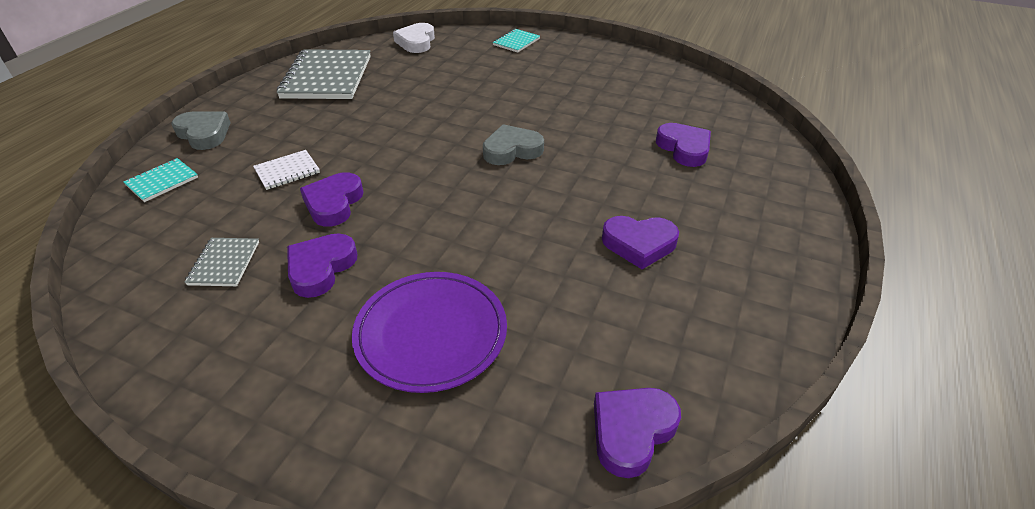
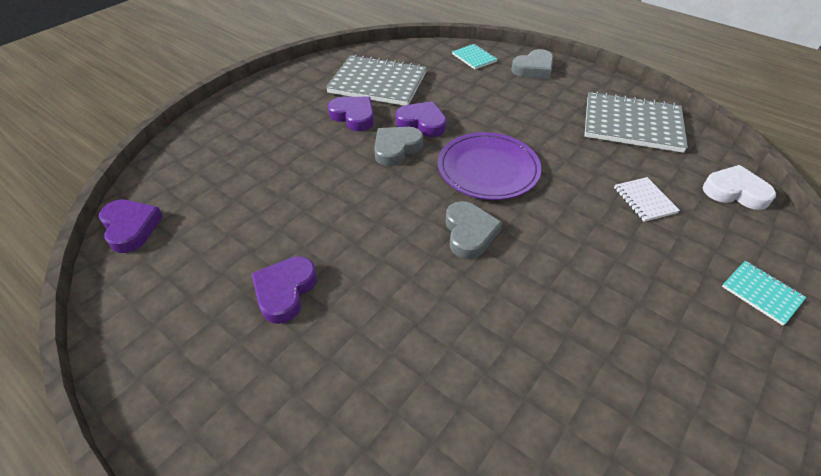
camera: 105 degrees right, 5 degrees up
(224, 263) = (378, 83): grey notebook -> grey notebook, size x2.11
(287, 171) = (471, 103): white notebook -> white notebook (644, 200)
(391, 215) = (396, 148): none -> grey heart
(431, 333) = (268, 156): purple plate -> purple plate (488, 169)
(684, 148) = (430, 407): purple heart -> none

